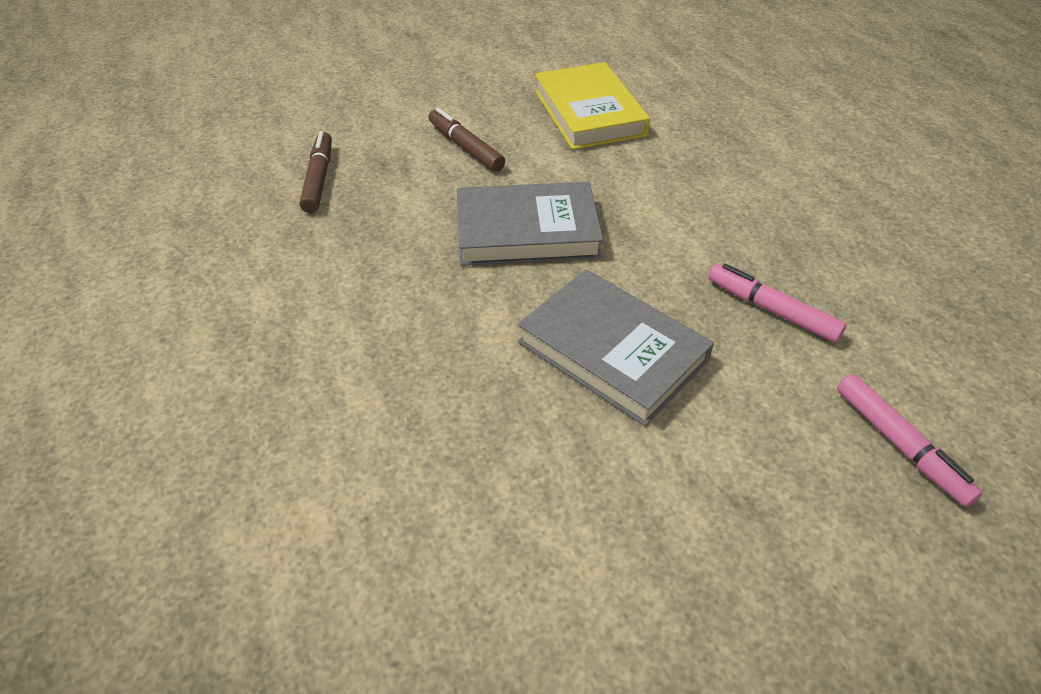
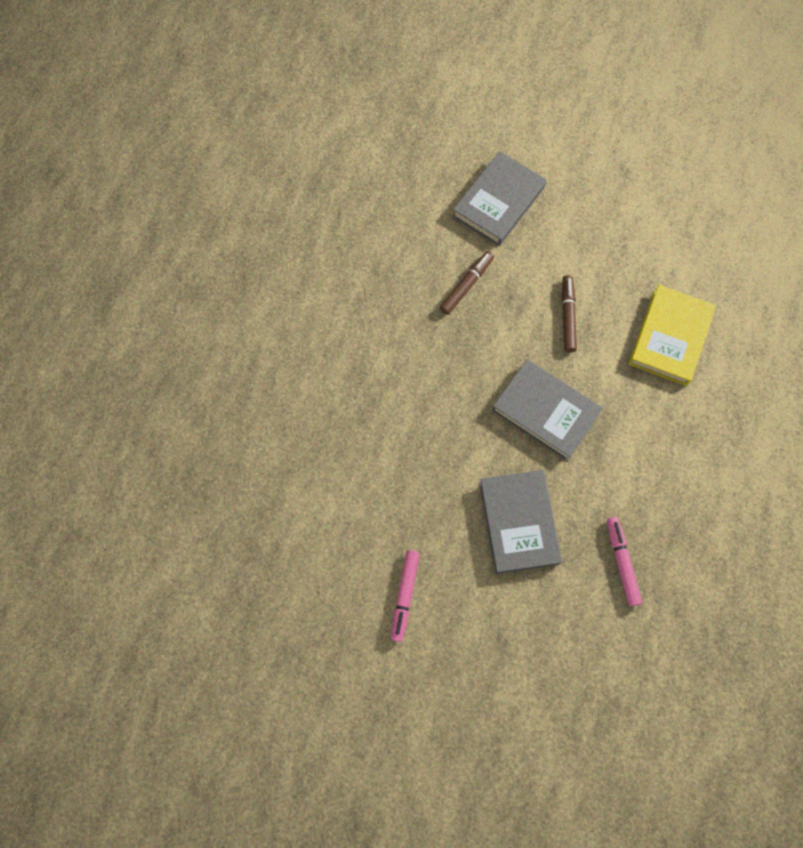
camera: 40 degrees right, 25 degrees up
(296, 104) = (498, 202): none -> grey book
(900, 445) = (599, 675): pink marker -> pink marker (405, 596)

